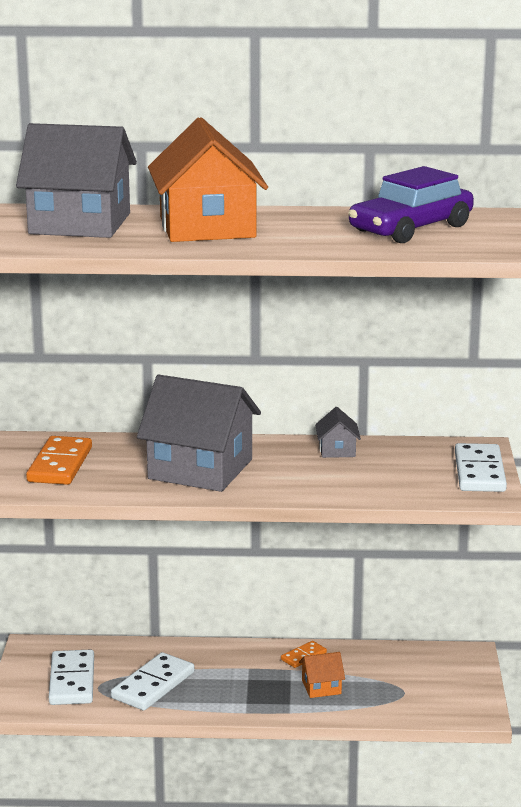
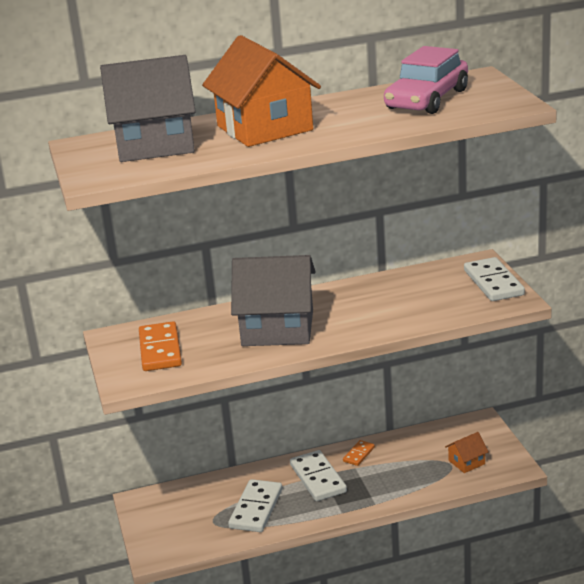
camera: 15 degrees left, 5 degrees up
(72, 681) = (189, 522): white domino -> white domino (318, 478)
(321, 687) = (387, 476): orange house -> orange house (466, 462)
(337, 450) = (373, 288): grey house -> none
(410, 228) = (427, 99): purple car -> pink car

